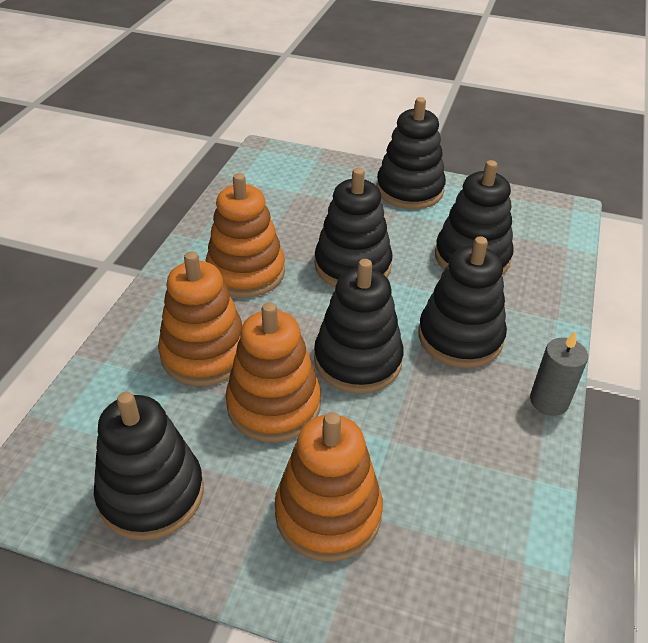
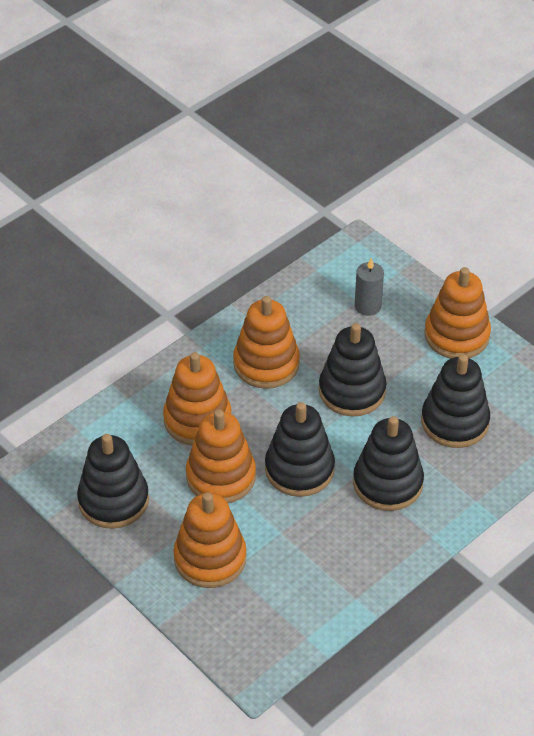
camera: 30 degrees right, 5 degrees up
(409, 190) = (456, 335): black stacking toy -> orange stacking toy
(549, 401) = (411, 555): grey candle -> grey candle (368, 306)

